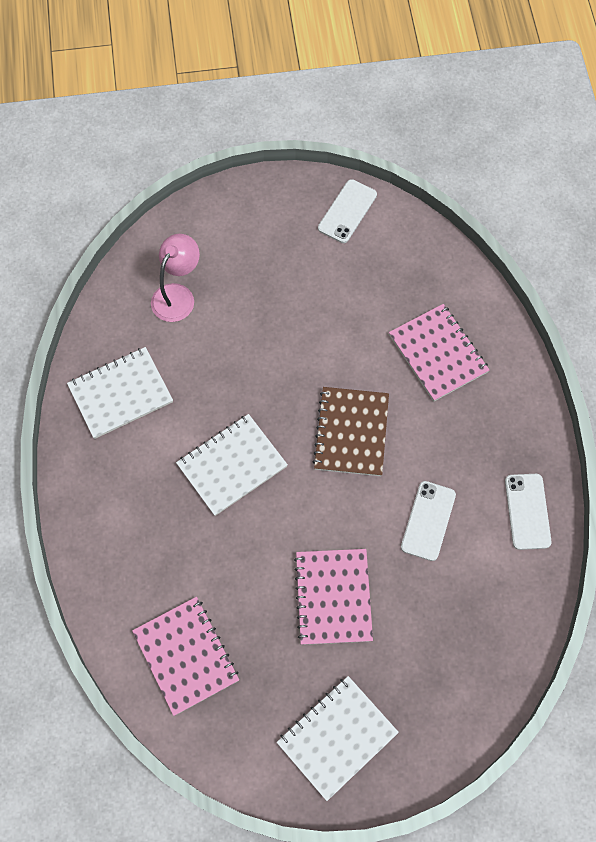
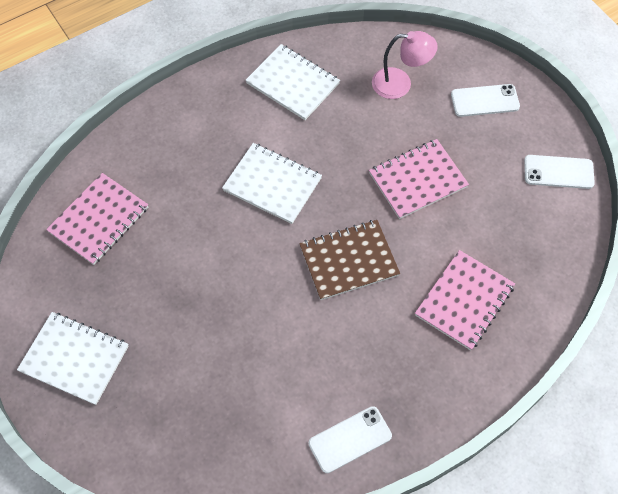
camera: 65 degrees right, 5 degrees down
(333, 597) = (194, 307): pink notebook -> pink notebook (417, 180)
(428, 521) = (298, 356): white phone -> white phone (485, 101)

